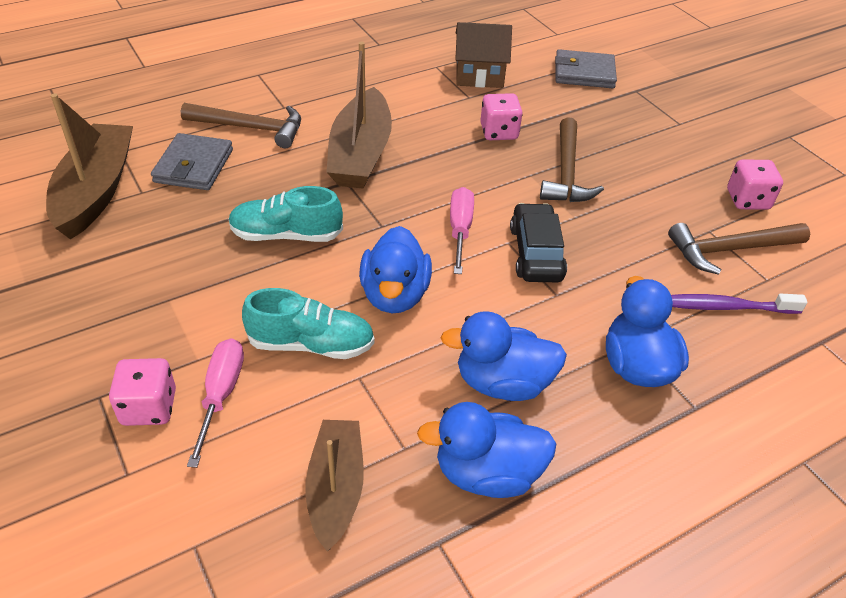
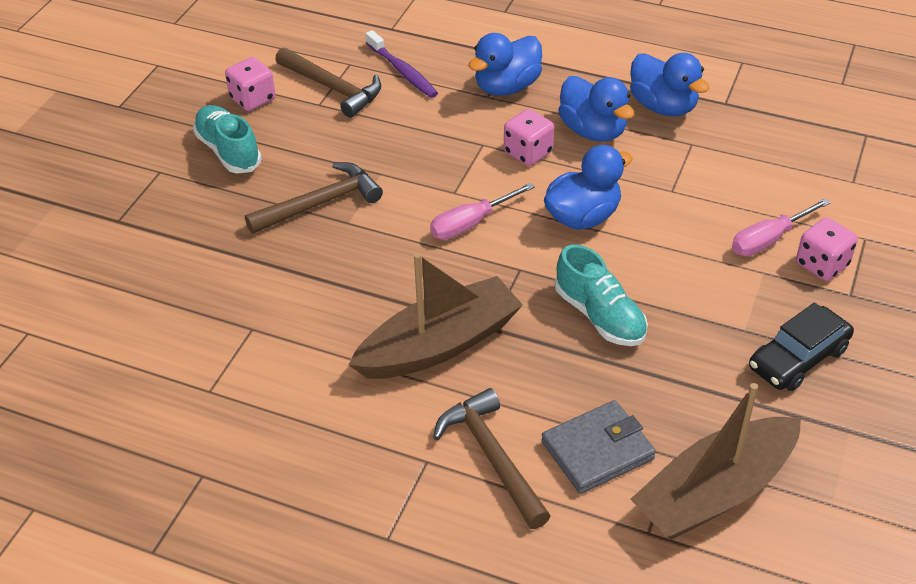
camera: 125 degrees left, 0 degrees up
(311, 344) = (678, 228): turquoise shoe -> turquoise shoe (228, 151)
(336, 489) = (751, 153): brown boat -> none
(479, 75) = (195, 345): brown house -> none
(499, 132) = (298, 274): pink dice -> pink dice (528, 152)
(536, 253) = (449, 173): black car -> black car (798, 358)
(584, 73) = (113, 270): grey wallet -> none

